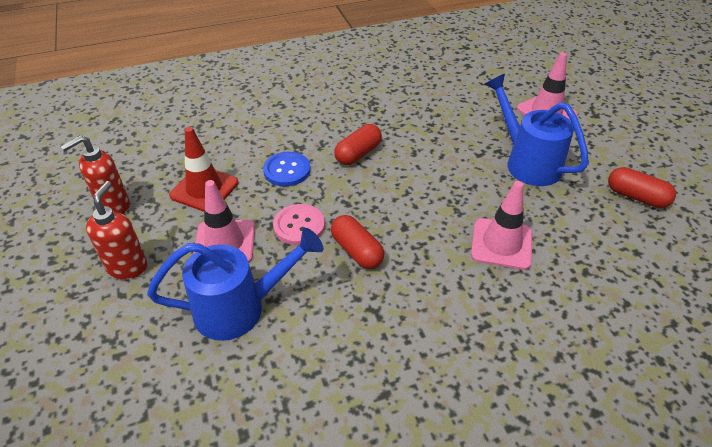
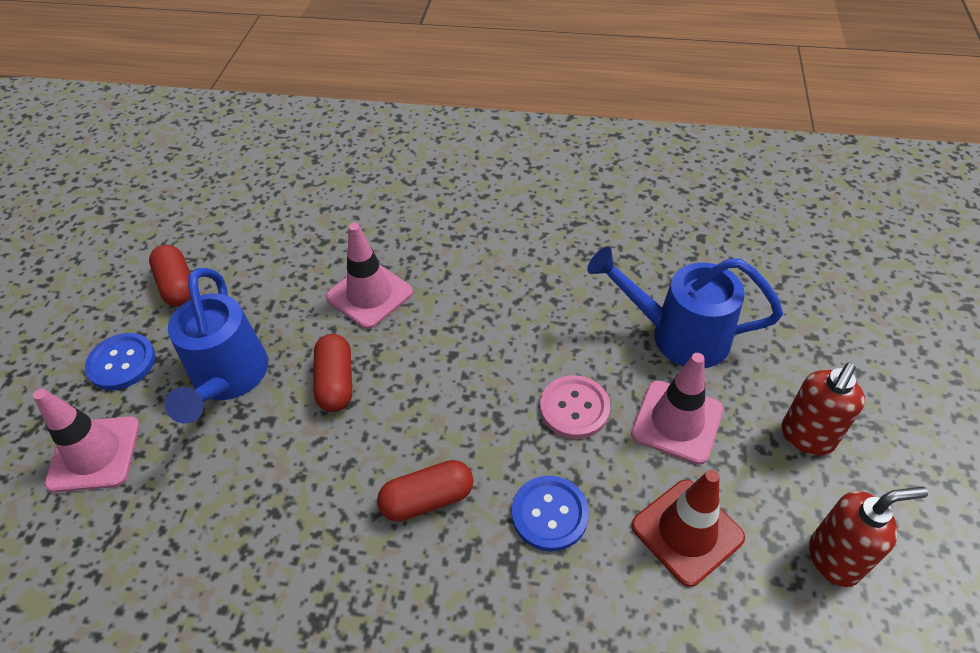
camera: 150 degrees left, 5 degrees up
(356, 251) = (524, 348): red capsule -> red capsule (336, 382)
(597, 147) = (122, 363): none -> blue button

